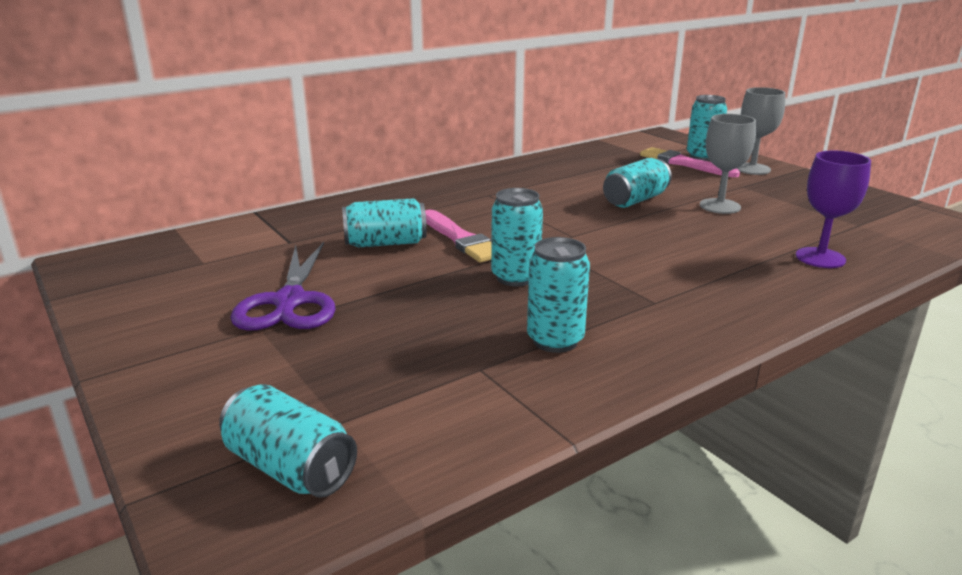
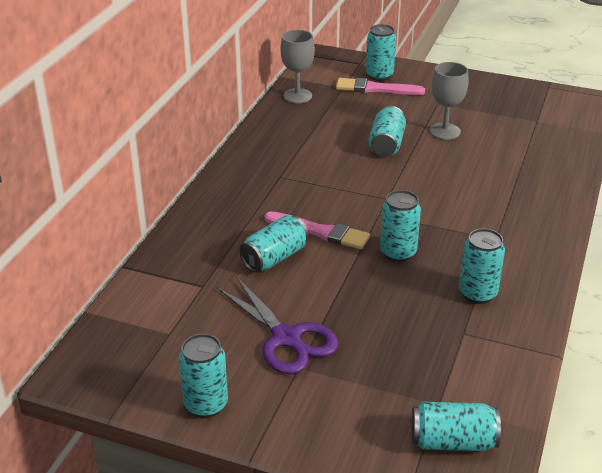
camera: 35 degrees left, 10 degrees up
(131, 321) = (206, 404): none -> turquoise can
(752, 169) = (425, 80): grey goblet -> grey goblet (297, 96)
(820, 258) = (543, 162): purple goblet -> none

